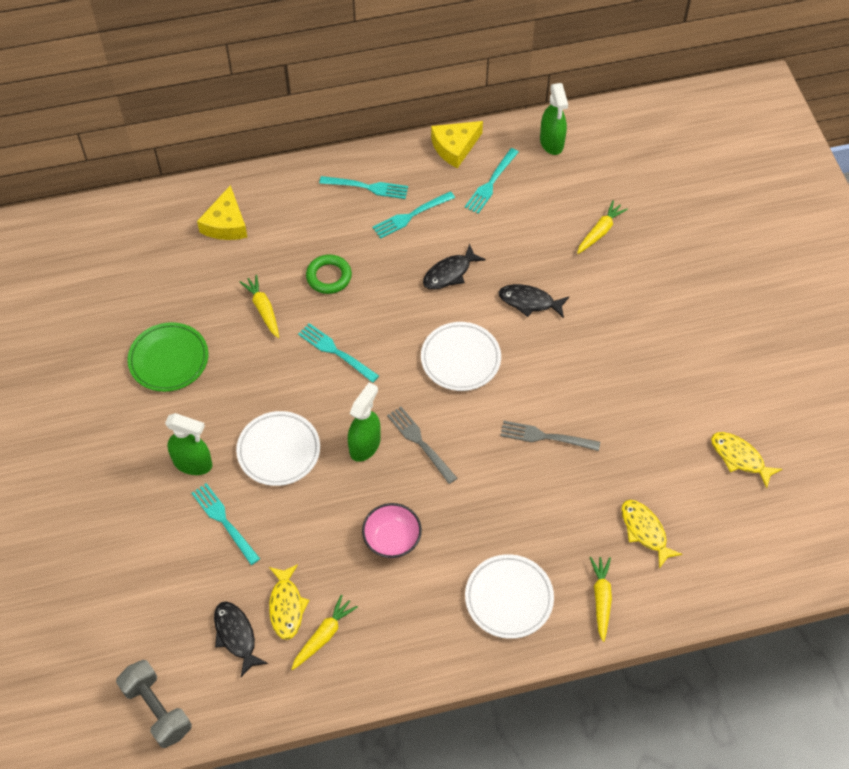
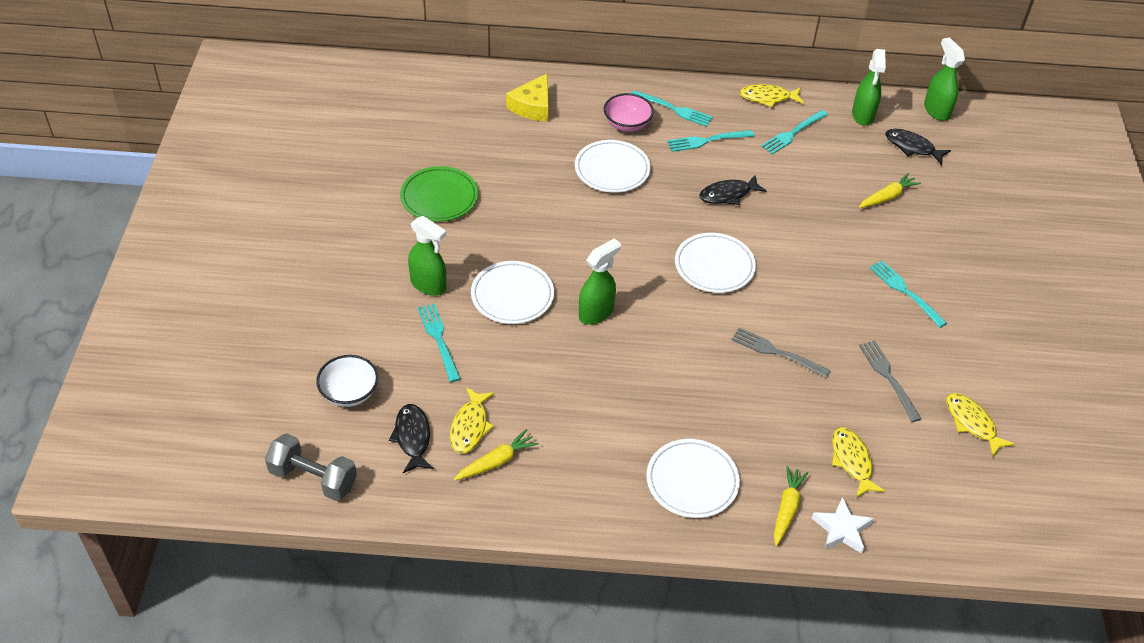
camera: 15 degrees right, 10 degrees down
(157, 709) = (313, 478): grey dumbbell -> grey dumbbell turned 45 degrees counterclockwise
(158, 607) = (349, 393): none -> white bowl
(263, 309) = (541, 180): yellow carrot -> none
(329, 277) = (612, 169): green ring -> white plate
(336, 352) = (596, 230): turquoise fork -> turquoise fork (905, 292)
(392, 539) = (593, 398): pink bowl -> pink bowl (627, 124)
(420, 443) = (650, 325): grey fork -> grey fork (888, 377)
(455, 147) = (768, 97): yellow cheese -> yellow fish
(529, 302) = (798, 237): black fish -> black fish (912, 147)
(619, 117) = (936, 110): none -> green spray bottle
(655, 604) = (841, 529): none -> white star

